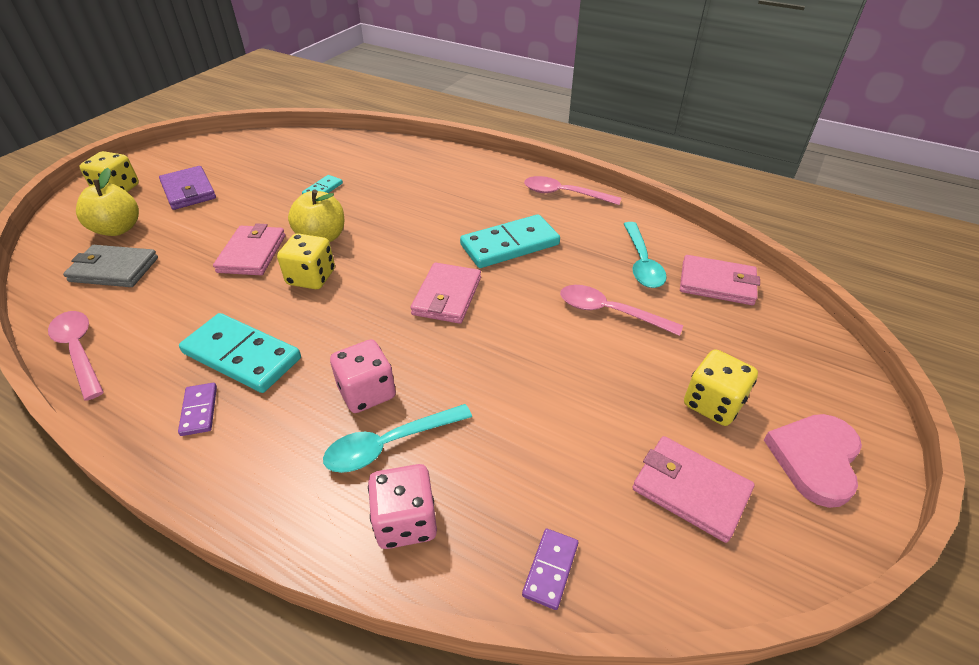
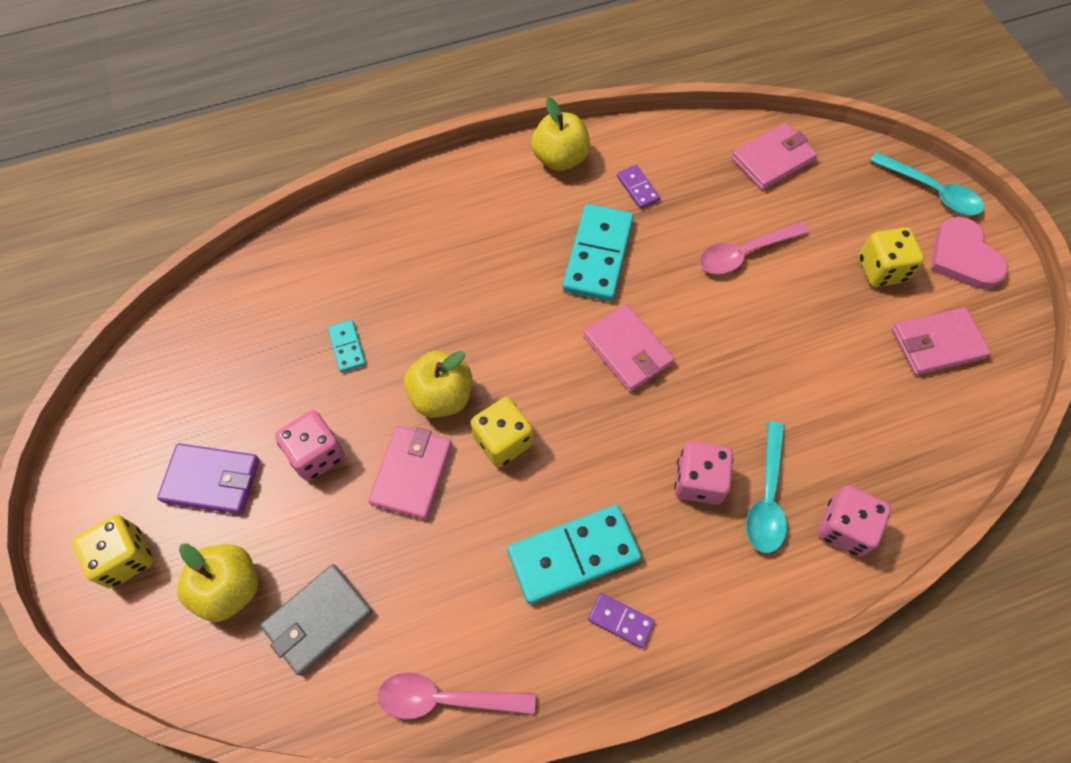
camera: 50 degrees left, 20 degrees up
(236, 214) = (316, 454): none -> pink dice
(252, 253) = (412, 473): pink wallet -> pink wallet turned 60 degrees clockwise
(550, 569) = (938, 466): purple domino -> purple domino (637, 188)
(564, 194) = (560, 158): pink spoon -> yellow apple
(642, 263) = (707, 184): turquoise spoon -> turquoise spoon (932, 191)

